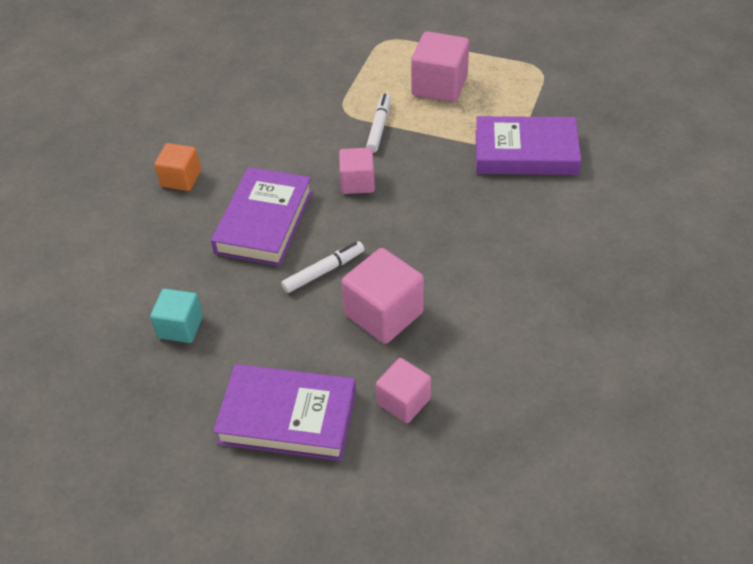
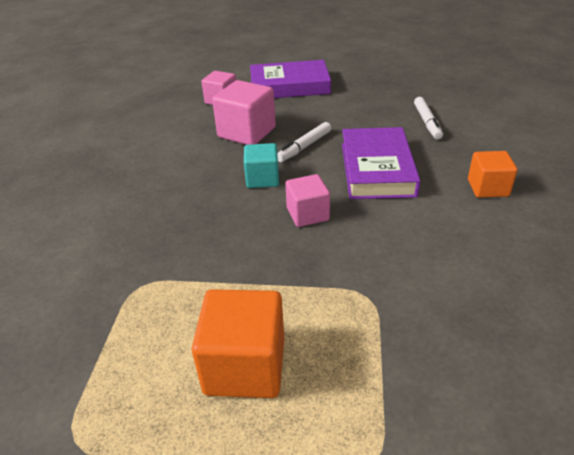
camera: 165 degrees right, 10 degrees down
(180, 327) = (387, 106): turquoise cube -> turquoise cube (262, 179)
(379, 127) = (310, 280): white marker -> white marker (427, 122)
(439, 86) = (245, 366): pink cube -> orange cube
(525, 152) = (121, 280): purple book -> none

